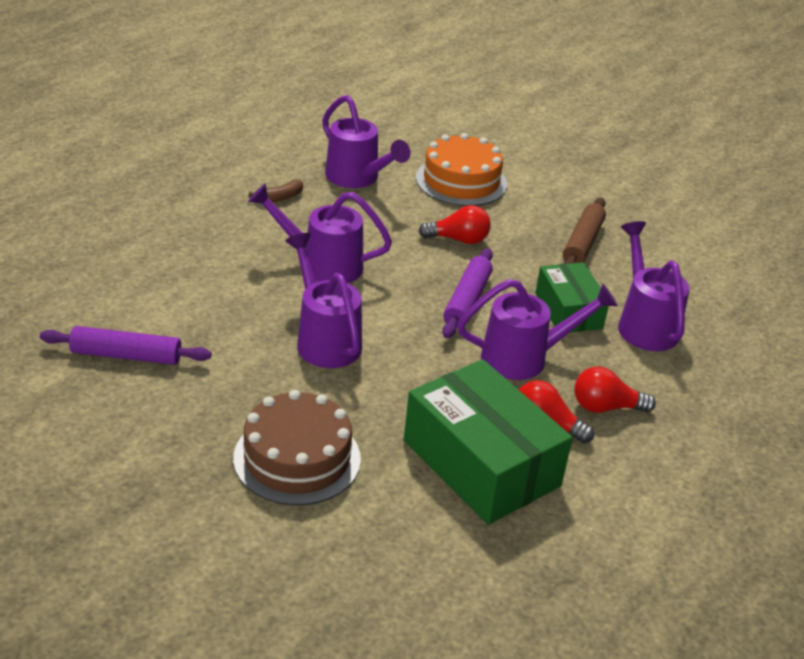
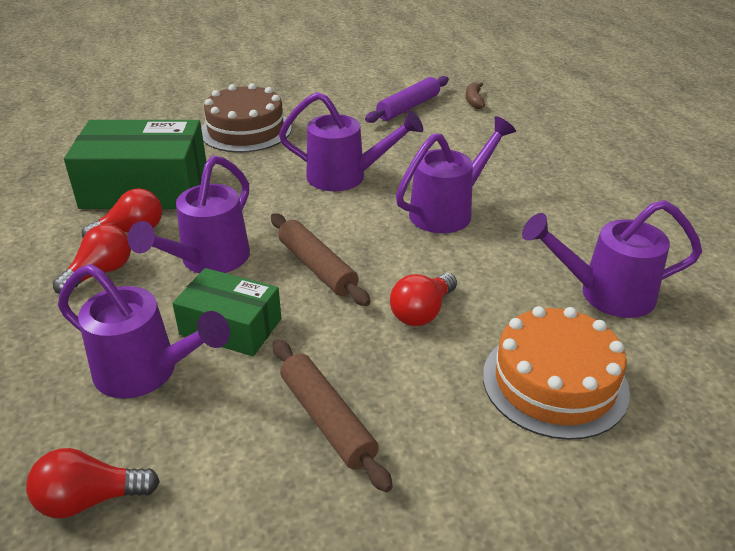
camera: 130 degrees right, 0 degrees up
(280, 198) = (587, 228): brown banana -> brown banana (474, 100)
(467, 300) = (317, 267): purple rolling pin -> brown rolling pin
(725, 295) = (90, 499): none -> red light bulb

